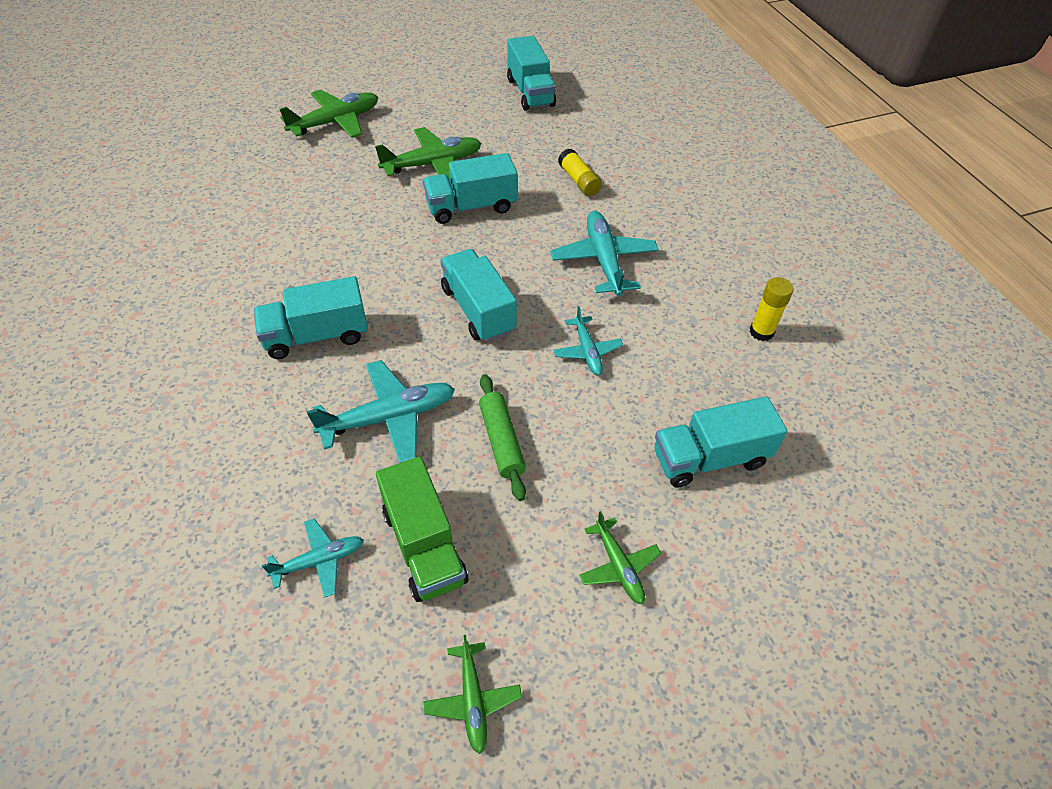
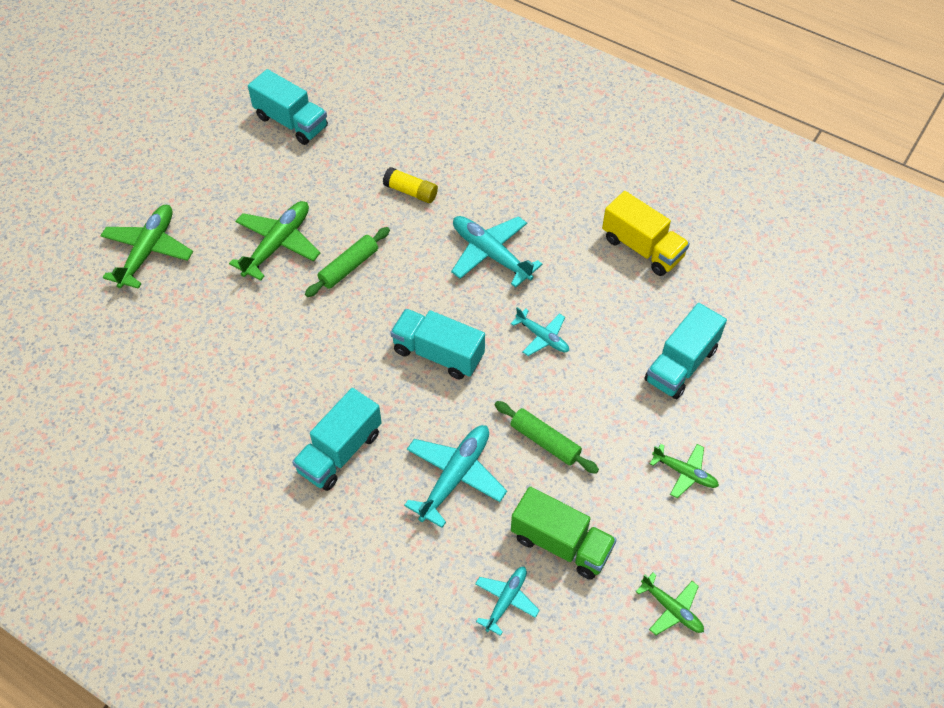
camera: 35 degrees left, 5 degrees up
(471, 207) = (348, 267): turquoise truck -> green rolling pin
(761, 332) = (642, 248): yellow glue stick -> yellow truck

